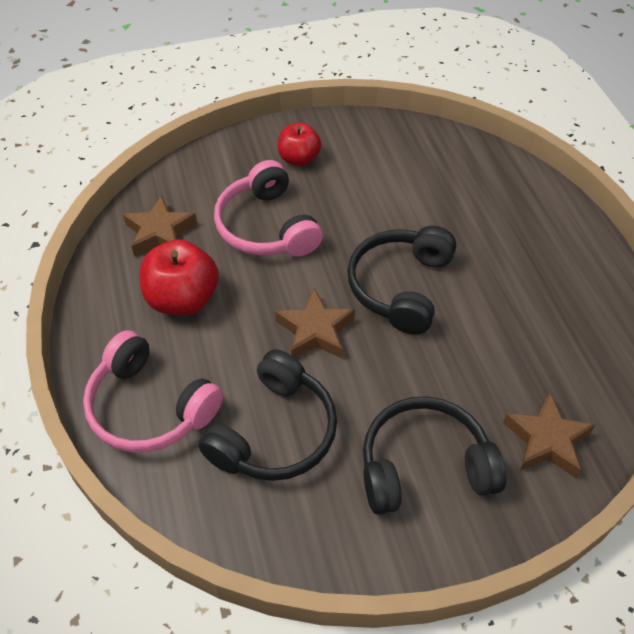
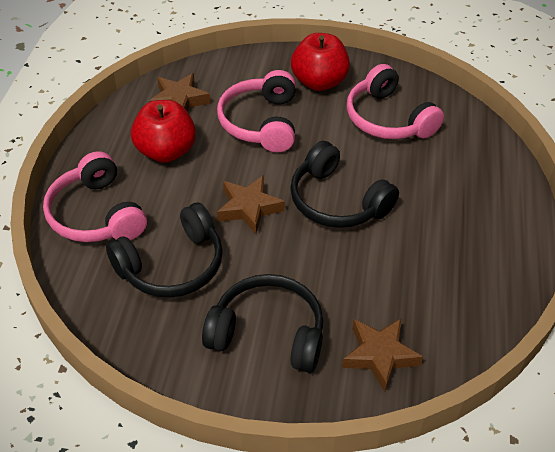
camera: 25 degrees right, 5 degrees down
(299, 159) = (319, 82): red apple -> red apple, size x1.53
(394, 176) = (388, 119): none -> pink headphones
(400, 287) = (337, 201): black headphones -> black headphones turned 90 degrees counterclockwise

